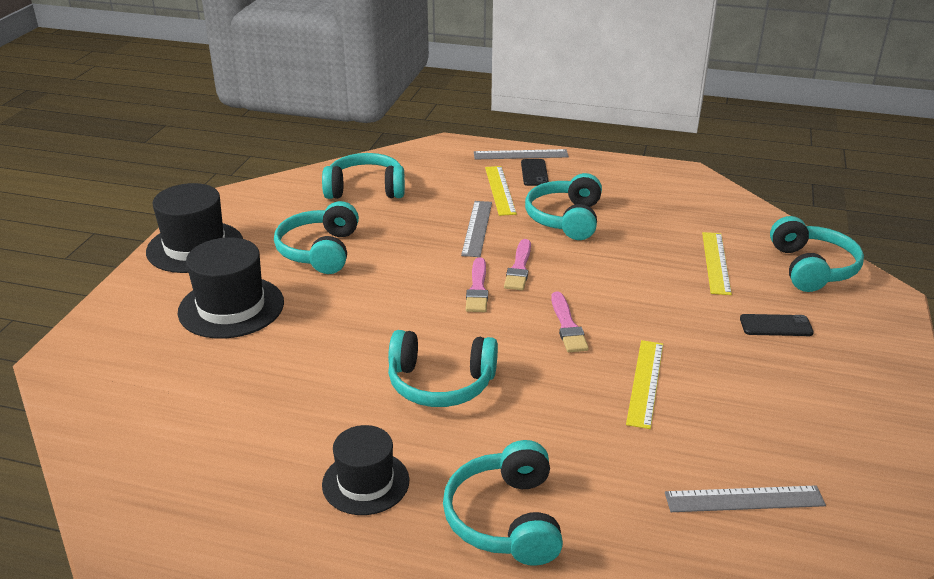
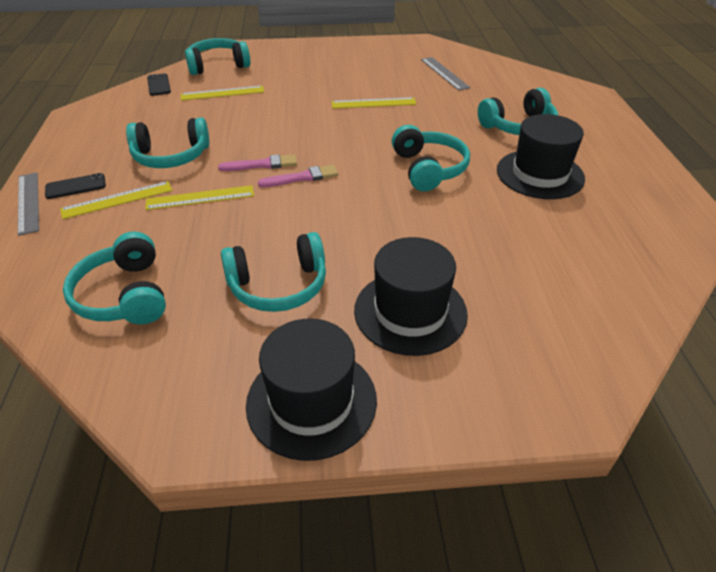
camera: 110 degrees left, 10 degrees up
(365, 482) = (540, 174): black hat -> black hat, size x1.51
(477, 228) = (200, 197): grey ruler -> yellow ruler
(567, 326) = (330, 134): pink brush -> none
(776, 326) = (291, 72): black phone -> black phone (159, 85)

